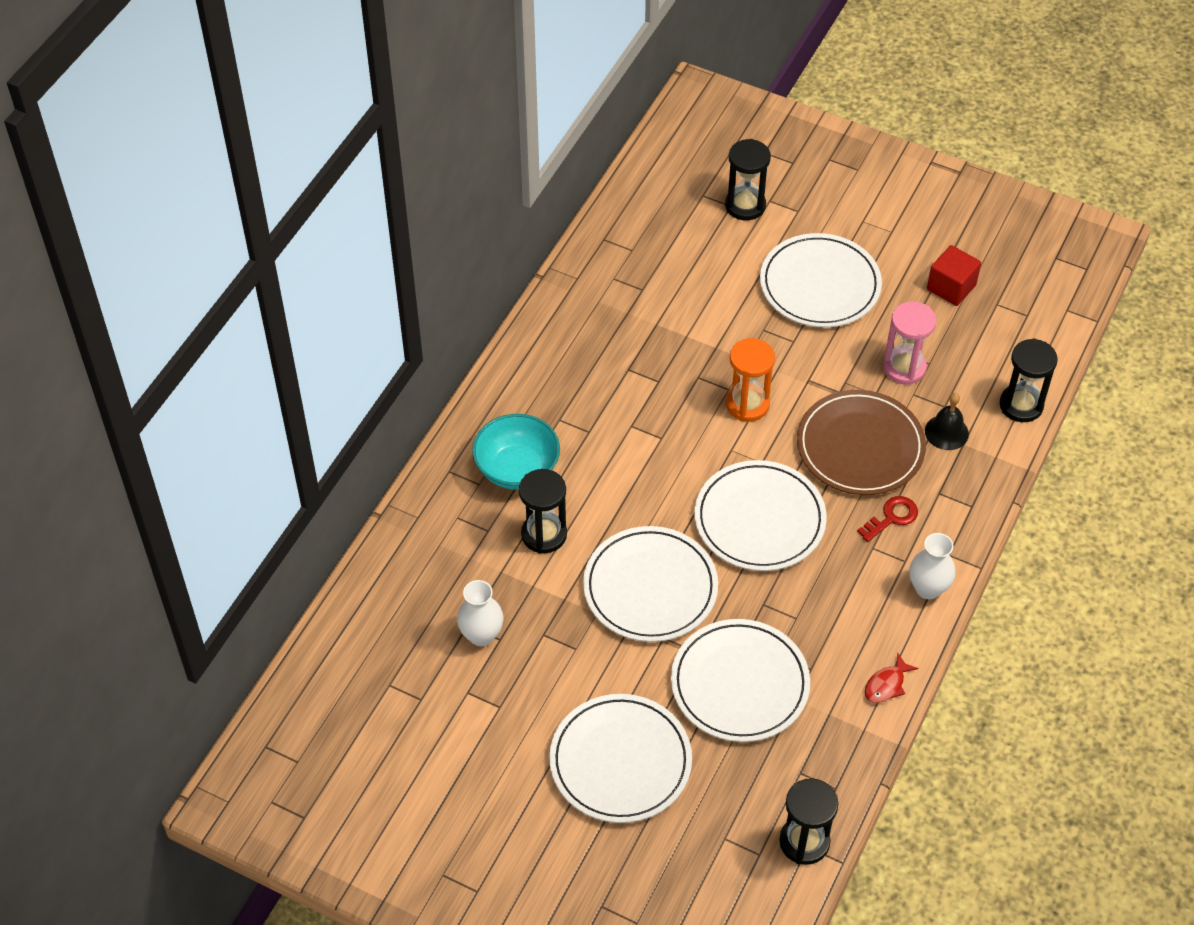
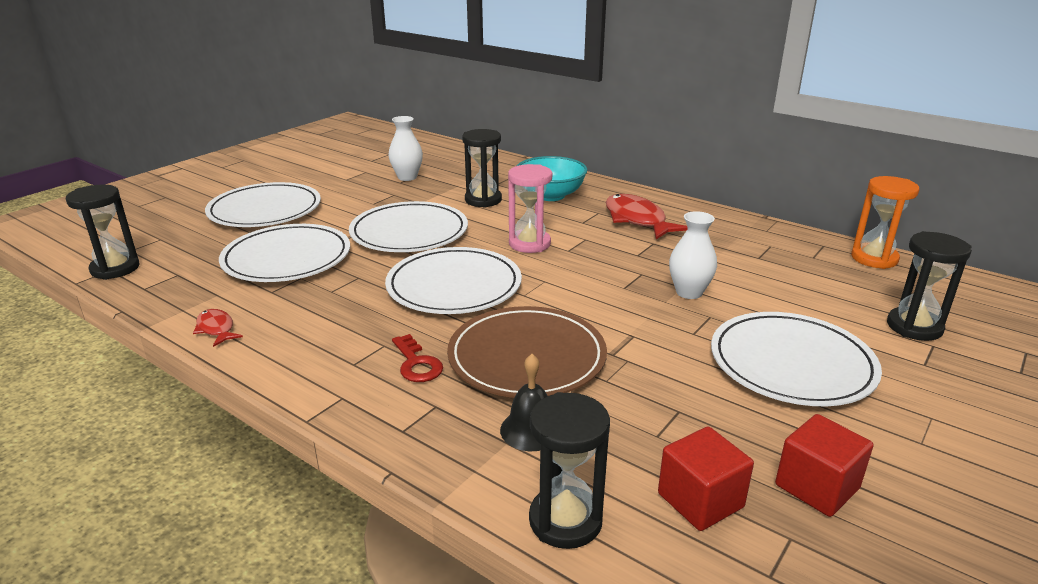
camera: 100 degrees right, 25 degrees down
(573, 383) = (637, 220): none -> red fish
(747, 404) = (602, 295): orange hourglass -> orange hourglass (874, 258)
(904, 368) = (649, 411): pink hourglass -> pink hourglass (529, 244)
(928, 588) = (307, 374): white vase -> white vase (689, 292)
(982, 342) = (700, 500): none -> red cube

